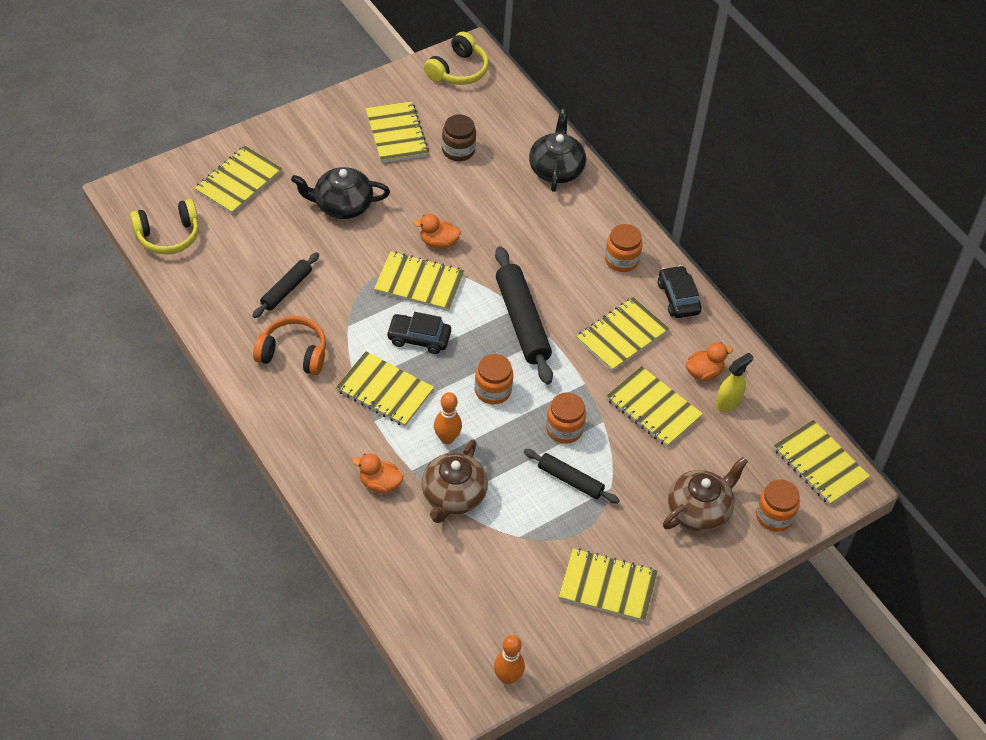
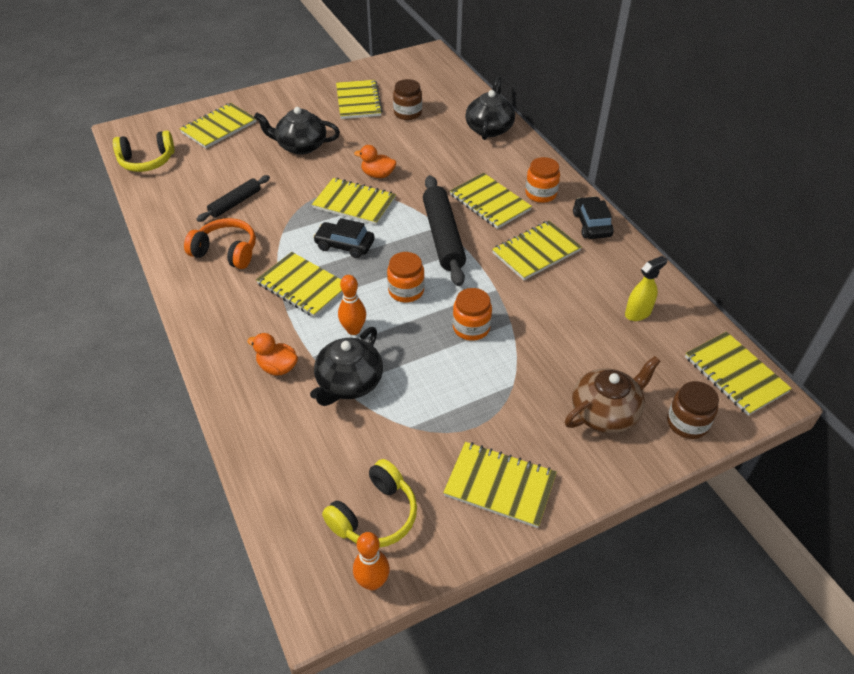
camera: 10 degrees right, 5 degrees down
(453, 496) = (349, 383): brown teapot -> black teapot
(458, 70) = (417, 64): yellow headphones -> yellow headphones (374, 515)
(570, 480) = (471, 375): black rolling pin -> none
(653, 408) = (562, 314): yellow notebook -> yellow notebook (489, 202)
(704, 372) = (614, 286): orange duck -> none
(774, 516) = (687, 423): orange jar -> brown jar

